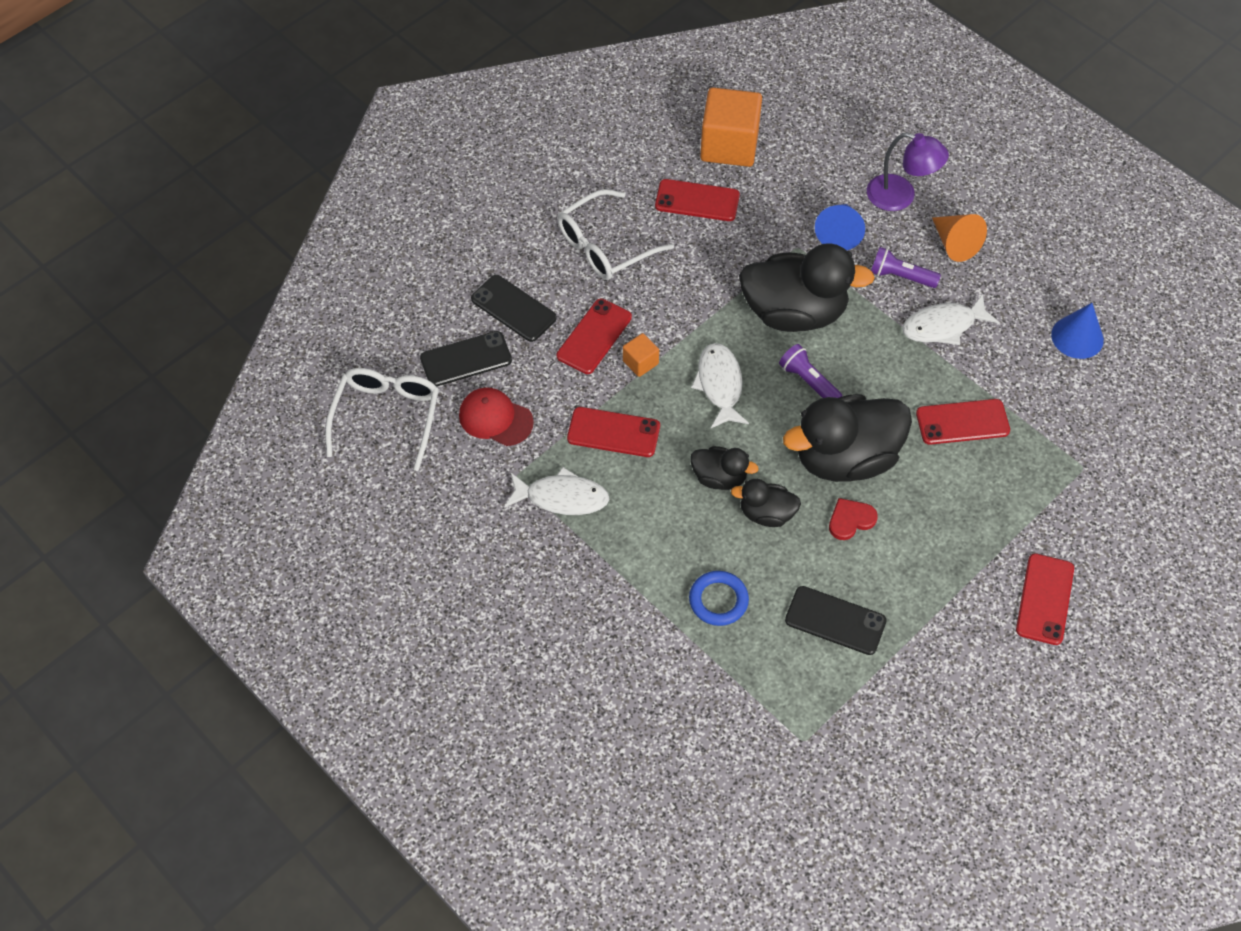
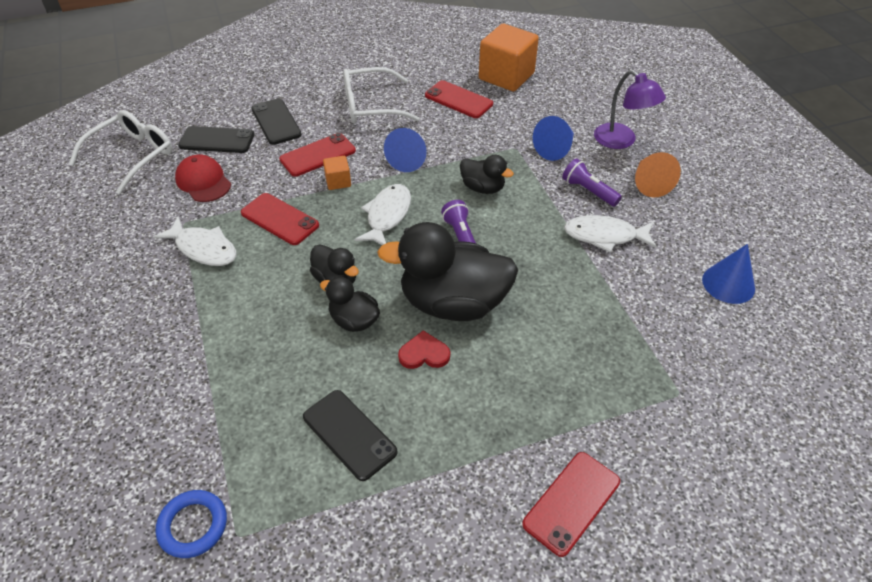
camera: 25 degrees right, 10 degrees down
(695, 305) = (408, 159): none -> blue cone
(718, 600) = (260, 373): blue ring -> blue ring (193, 525)
(794, 313) = (483, 188): black duck -> black duck, size x0.50
(962, 422) = (579, 313): red phone -> none

